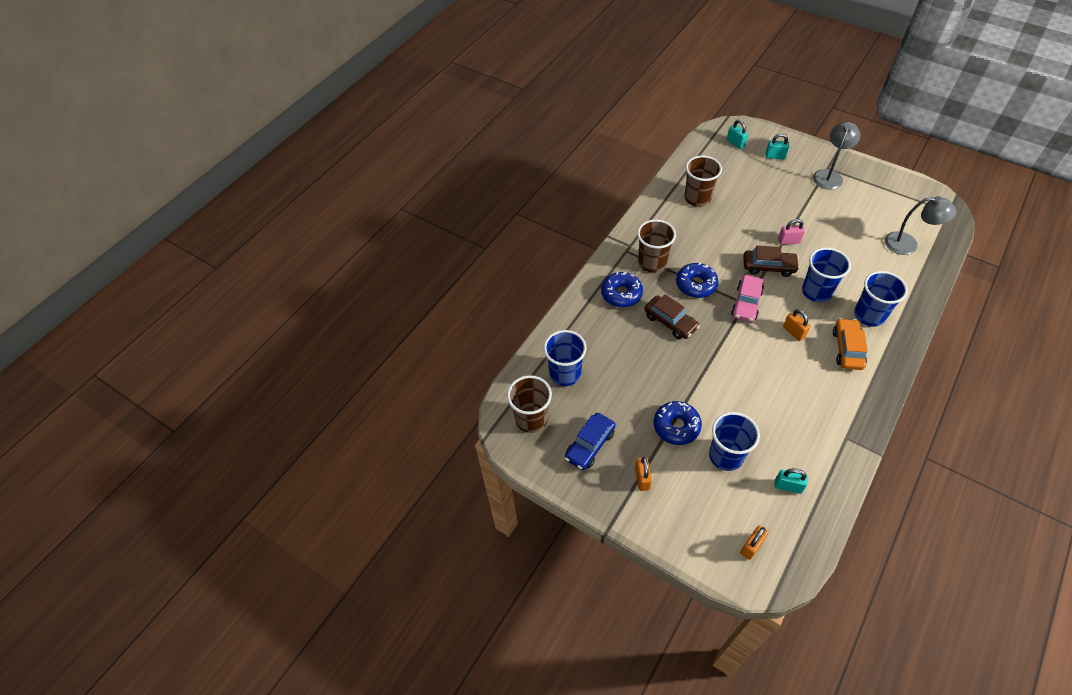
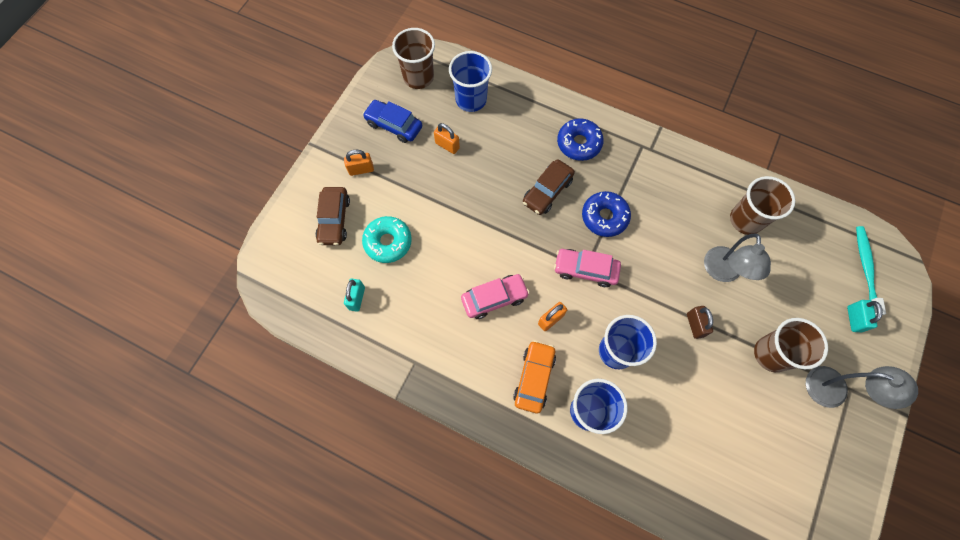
camera: 80 degrees right, 15 degrees up
(652, 263) = (629, 172): brown cup -> brown cup (771, 354)
(676, 426) = (418, 198): blue donut -> none
(726, 456) = (388, 242): blue cup -> turquoise donut
(735, 143) = (865, 268): turquoise padlock -> turquoise toothbrush
(751, 546) = (295, 261): orange padlock -> orange padlock (447, 145)
(768, 267) = (646, 298): brown car -> brown car (334, 220)
(778, 371) = (494, 298): none -> pink car
(788, 241) = (695, 325): pink padlock -> brown padlock
(847, 349) = (534, 378): orange car -> orange car turned 75 degrees counterclockwise
(908, 244) = (722, 483): grey lamp -> grey lamp (722, 272)

